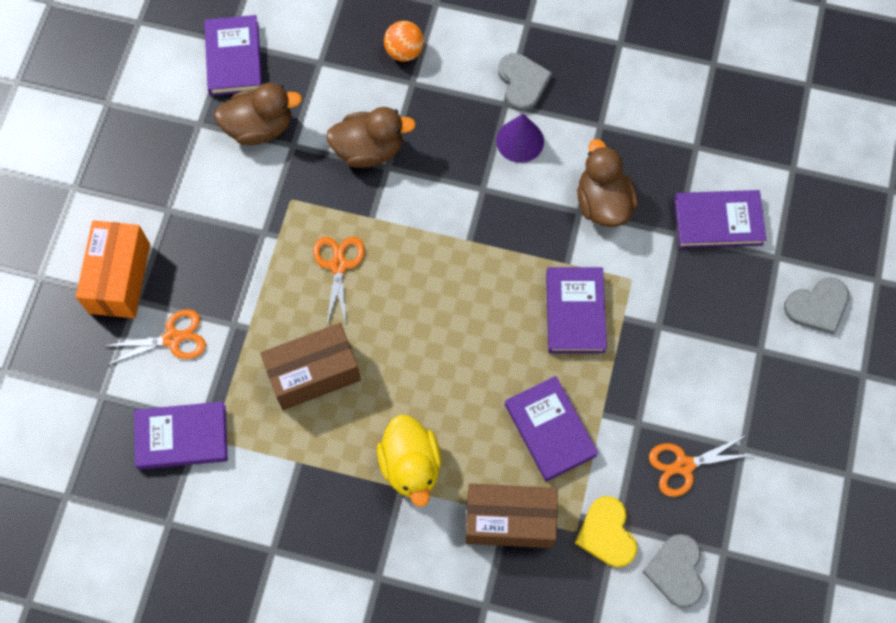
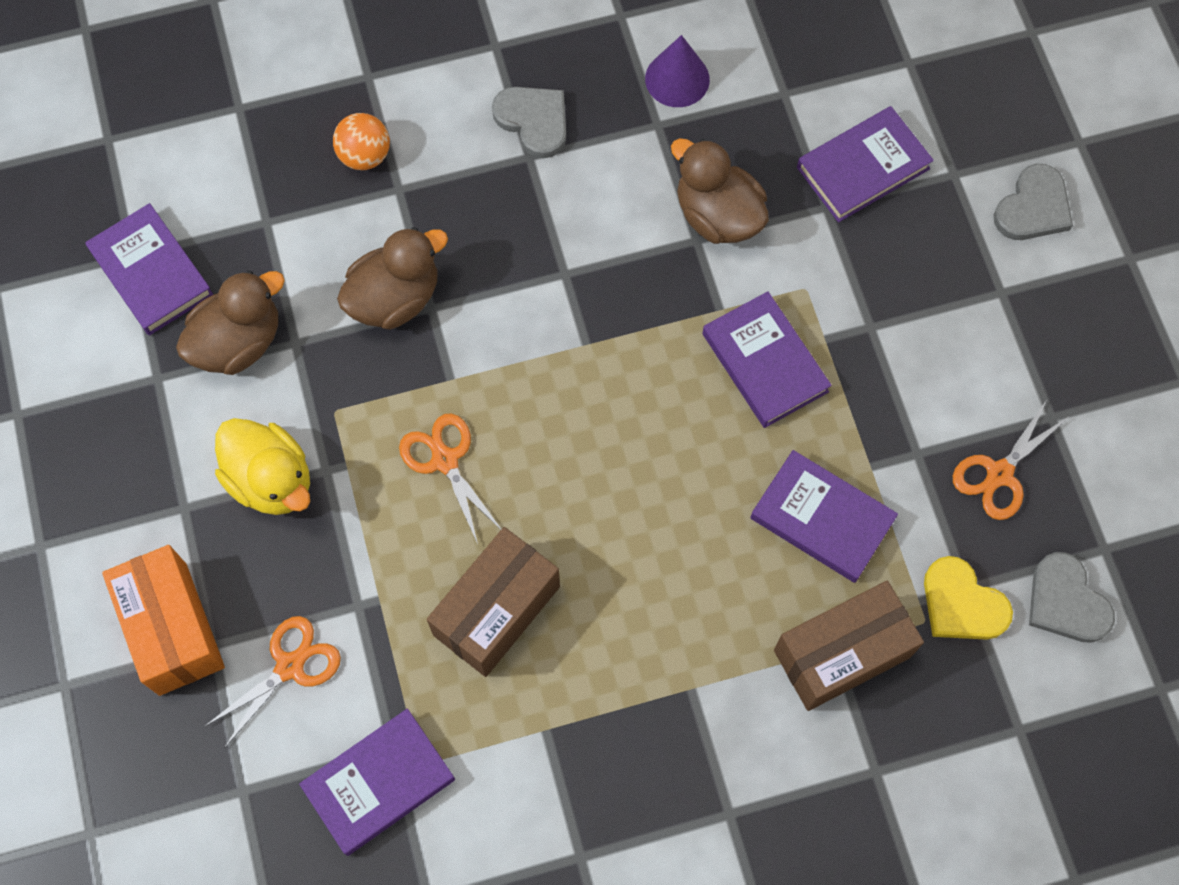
camera: 30 degrees left, 0 degrees up
(411, 465) = (685, 655): yellow duck -> yellow duck (271, 480)
(520, 141) = (573, 192): purple cone -> purple cone (677, 79)

